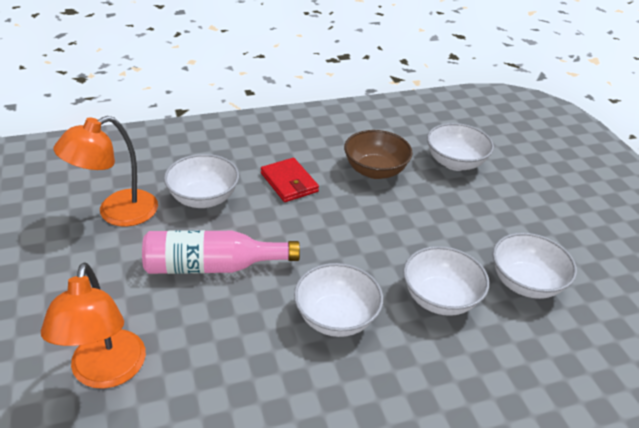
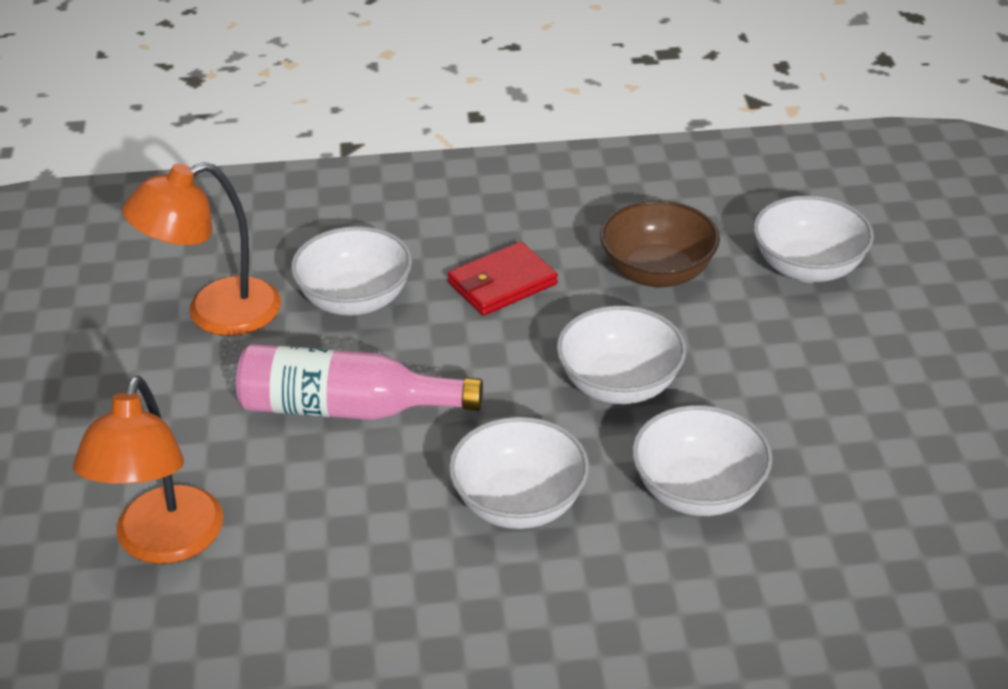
camera: 15 degrees right, 0 degrees up
(289, 182) = (502, 283): red wallet -> red wallet turned 75 degrees clockwise
(525, 283) = (855, 481): white bowl -> white bowl (619, 385)

